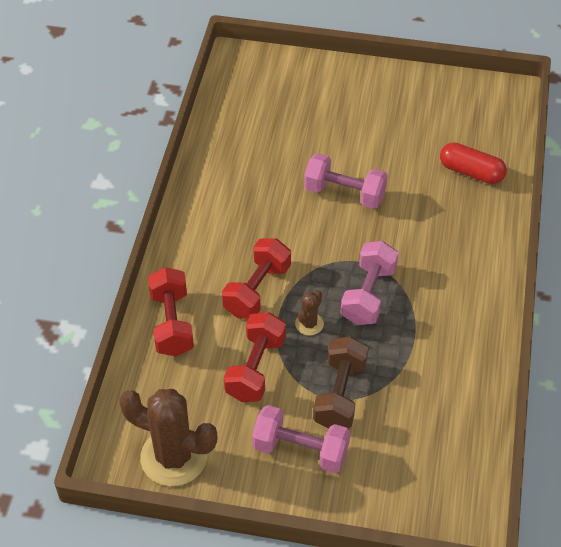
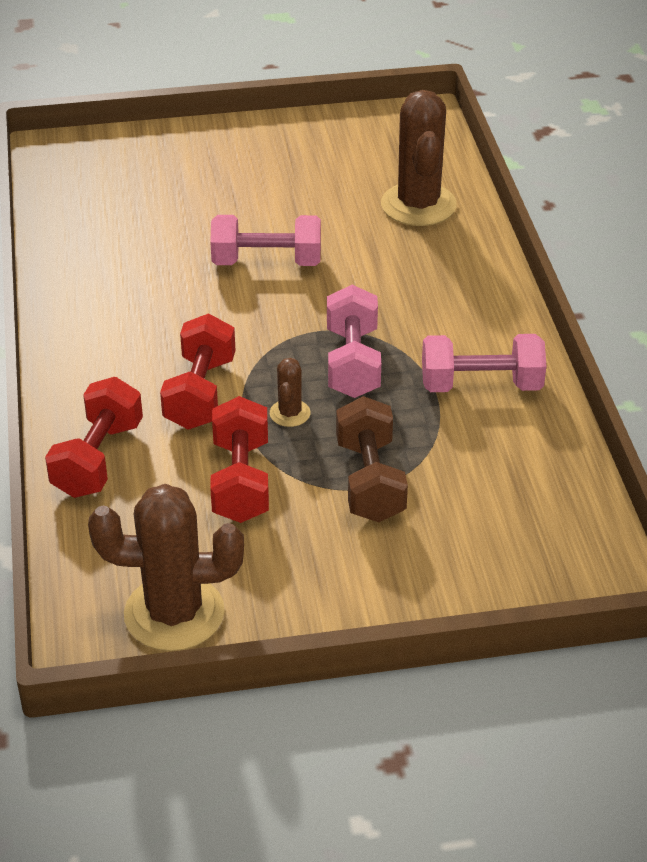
camera: 20 degrees left, 10 degrees down
(172, 323) = (98, 459): red dumbbell -> red dumbbell turned 45 degrees clockwise
(300, 450) = (348, 558): pink dumbbell -> pink dumbbell (481, 385)
(471, 172) = (418, 205): red capsule -> brown cactus

